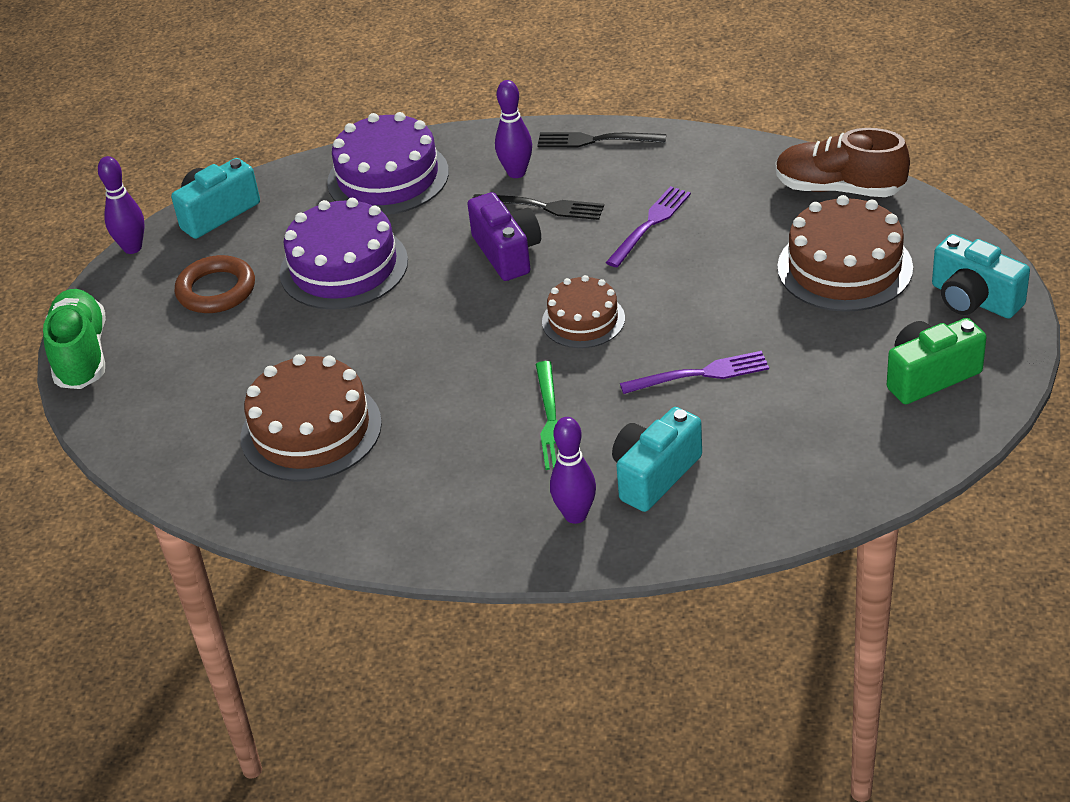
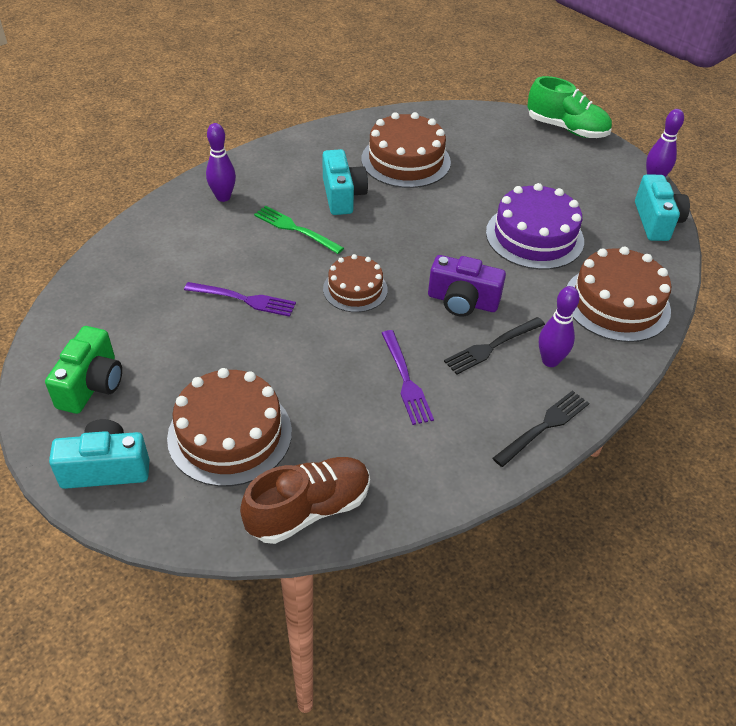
camera: 125 degrees right, 5 degrees up
(216, 290) = (571, 187): brown ring -> none
(388, 177) = (616, 303): purple cake -> brown cake
(654, 475) = (205, 235): turquoise camera -> turquoise camera (342, 196)
(700, 374) = (244, 299): purple fork -> purple fork turned 105 degrees counterclockwise

